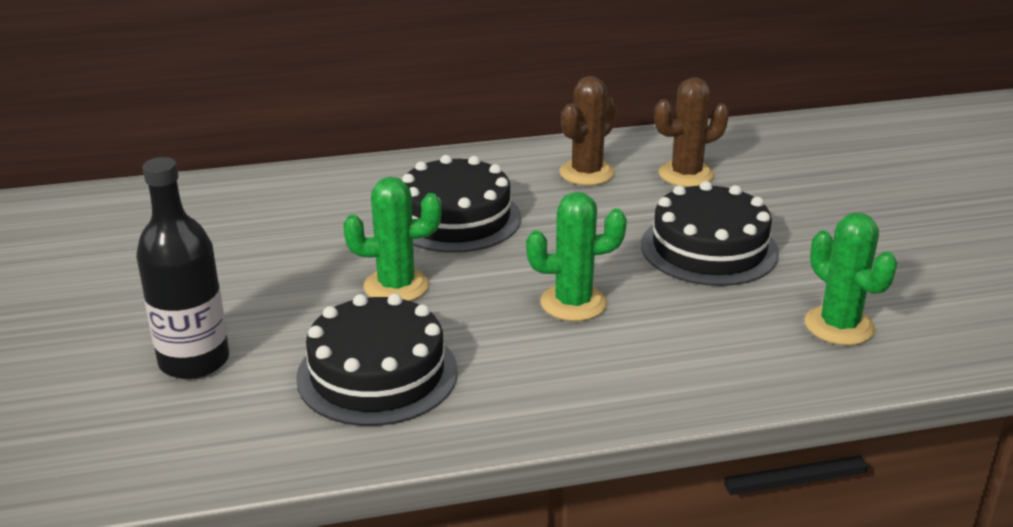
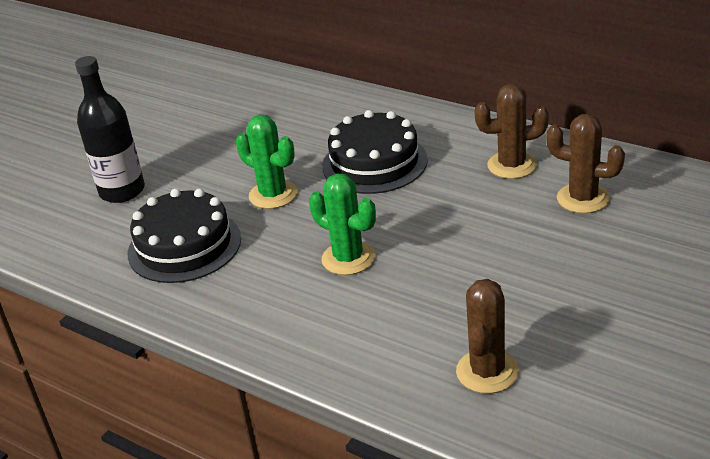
camera: 50 degrees right, 5 degrees up
(709, 248) = (498, 265): black cake -> none
(839, 326) = (487, 371): green cactus -> brown cactus

